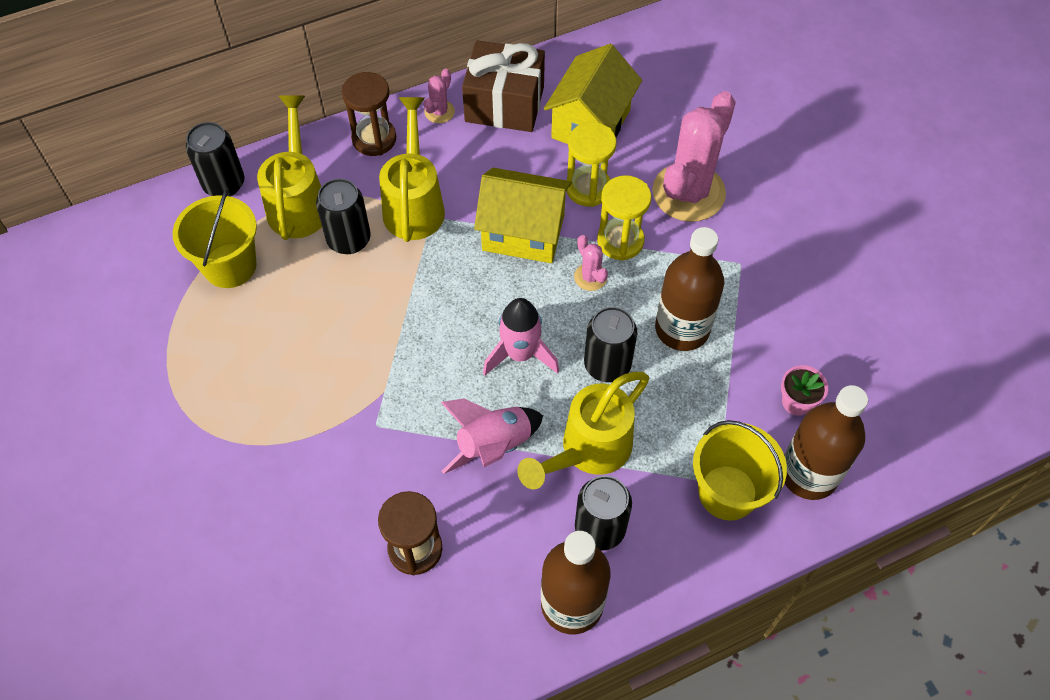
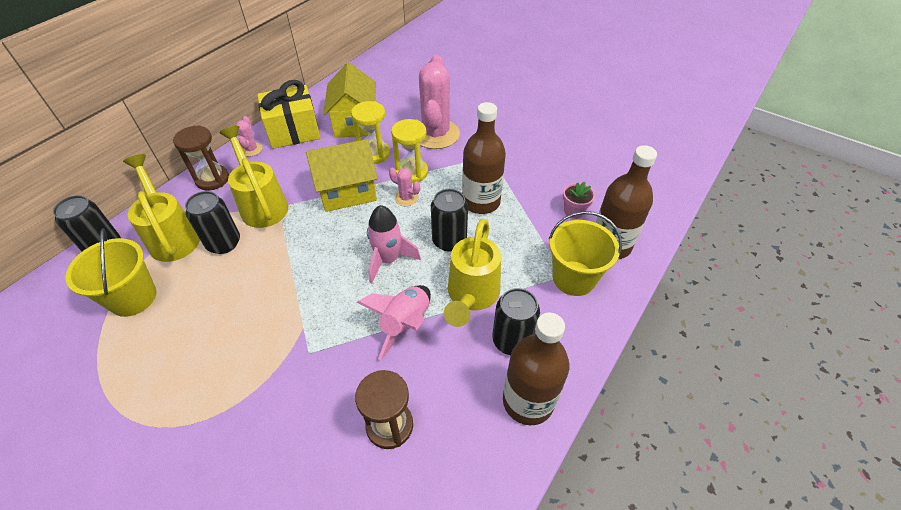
camera: 30 degrees left, 10 degrees down
(504, 104) = (293, 131): brown gift -> yellow gift

